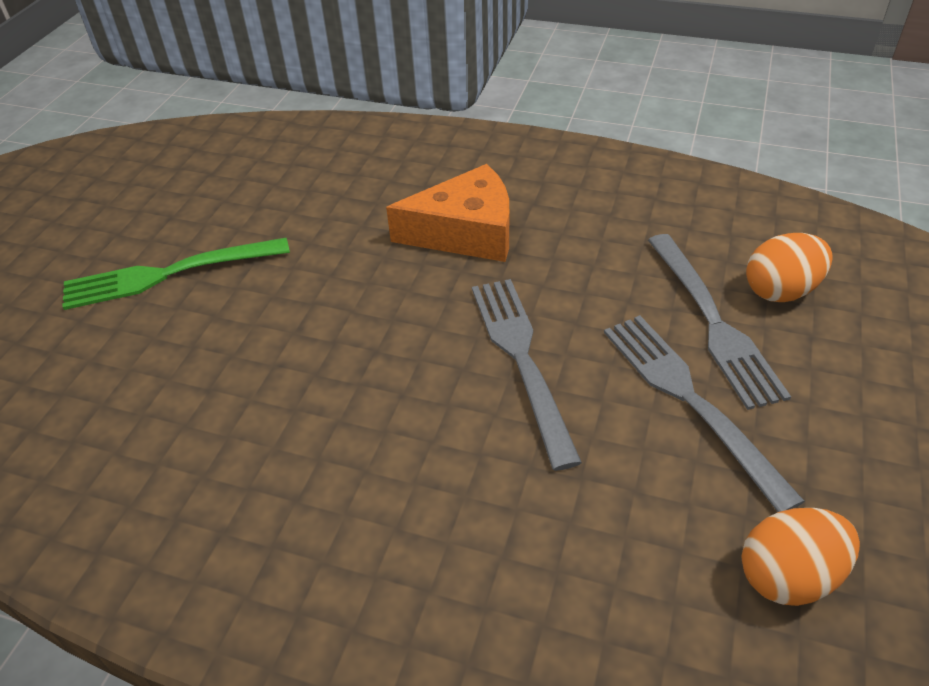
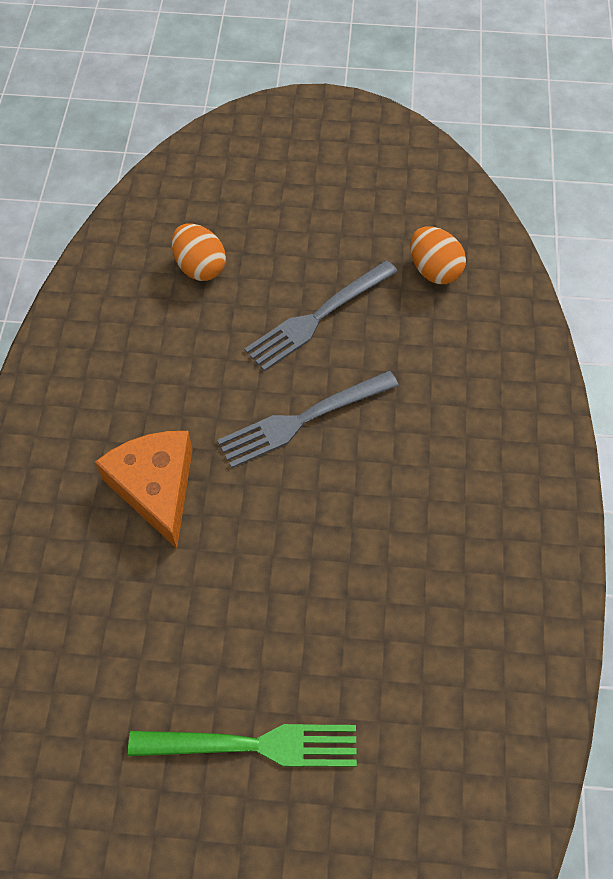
camera: 105 degrees left, 15 degrees up
(169, 274) = (253, 745): green fork -> green fork turned 60 degrees counterclockwise
(713, 322) = (240, 306): grey fork -> none

